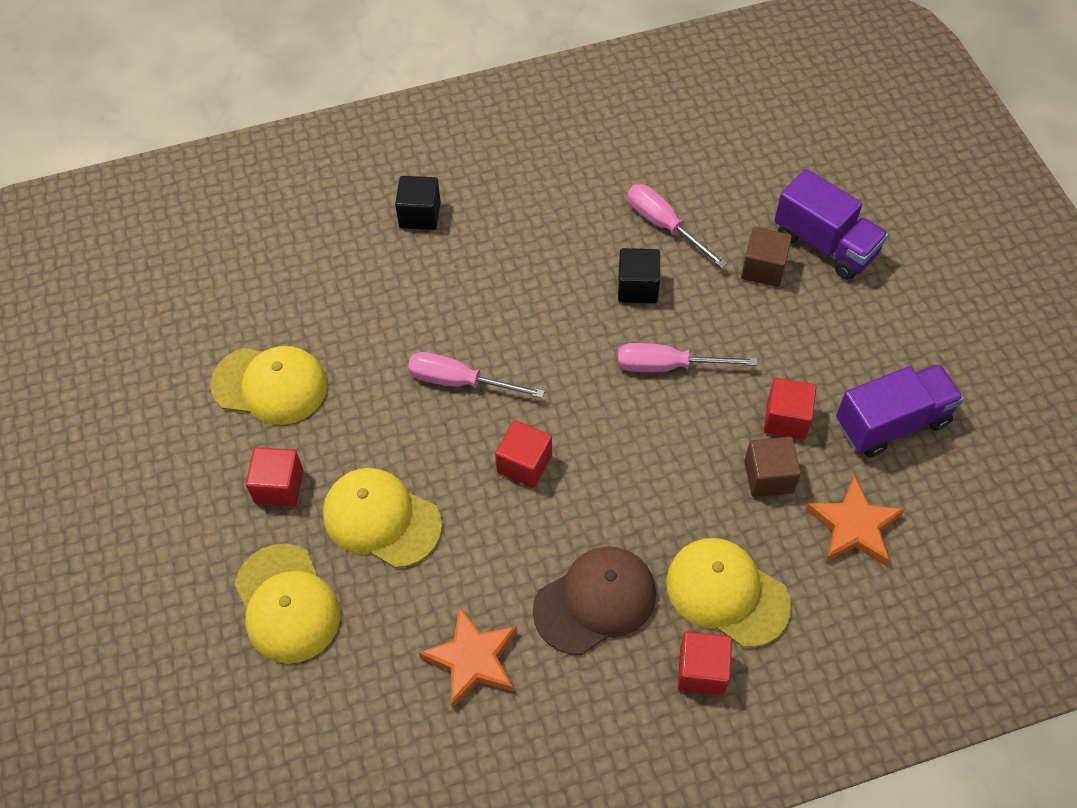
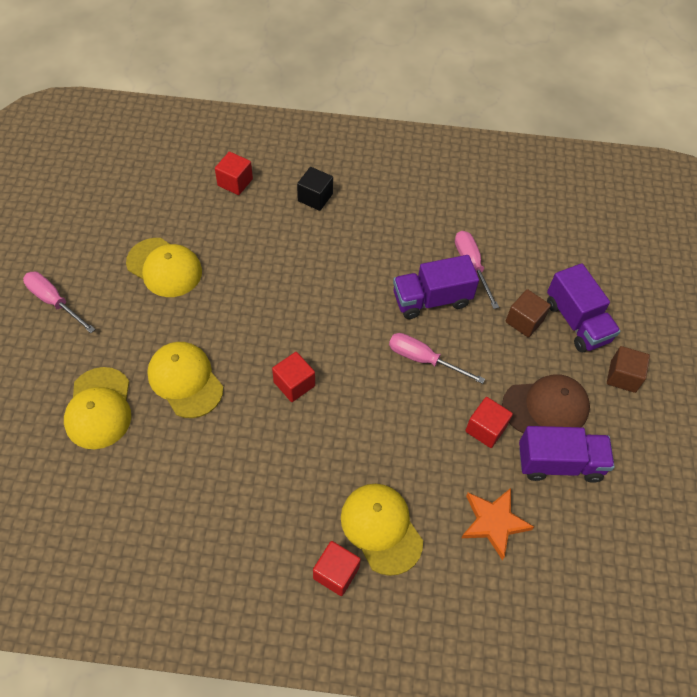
camera: 20 degrees right, 0 degrees up
(279, 486) = (135, 333): red cube -> red cube (235, 182)
(459, 382) = (282, 314): pink screwdriver -> pink screwdriver (54, 301)
(472, 659) = (192, 496): orange star -> none
(595, 601) = (291, 494): brown cap -> brown cap (546, 406)
(637, 287) = (431, 299): black cube -> purple truck
(768, 477) = (452, 462): brown cube -> brown cube (623, 376)

